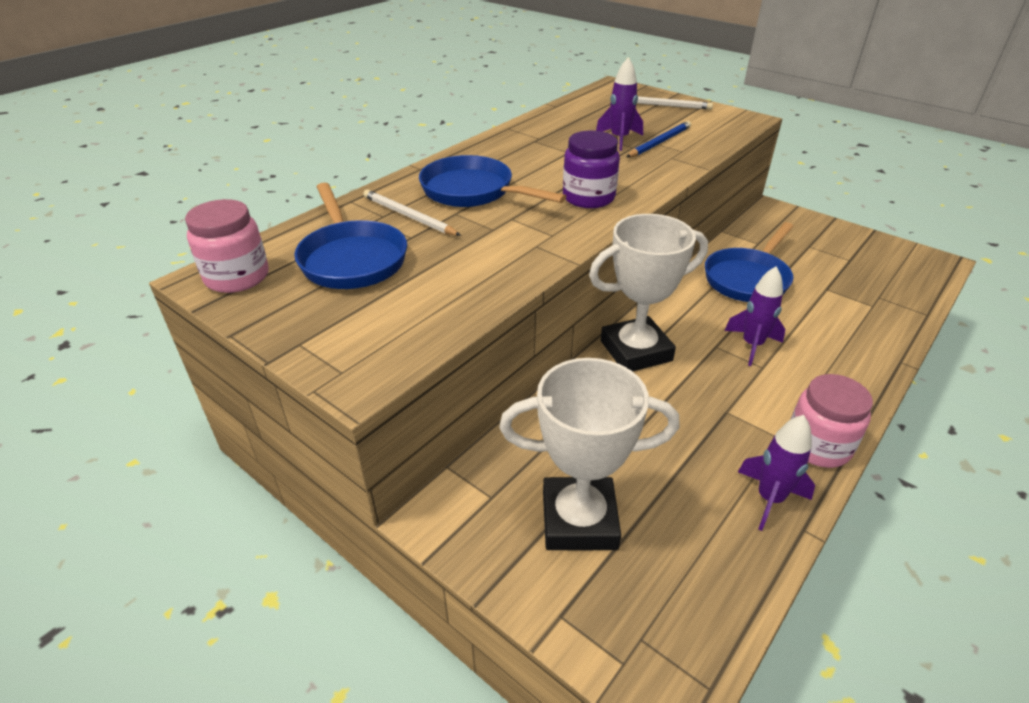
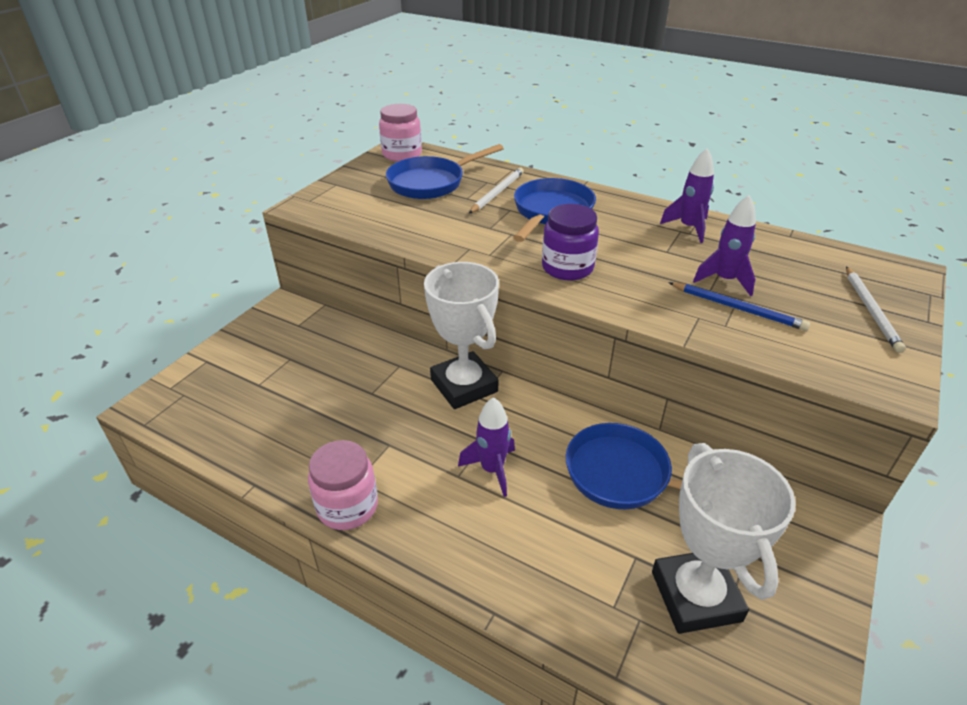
camera: 80 degrees right, 0 degrees up
(579, 520) = (276, 364): white trophy -> white trophy (696, 596)
(769, 499) = (286, 465): purple rocket -> purple rocket (688, 228)

